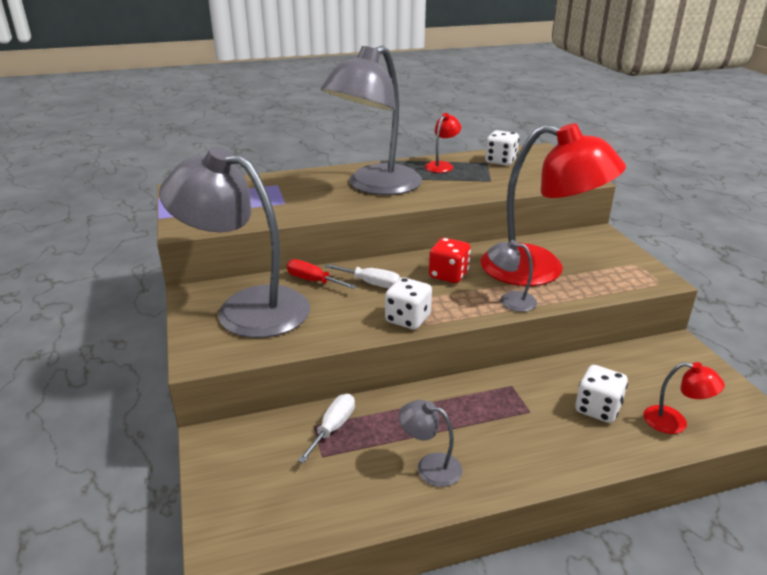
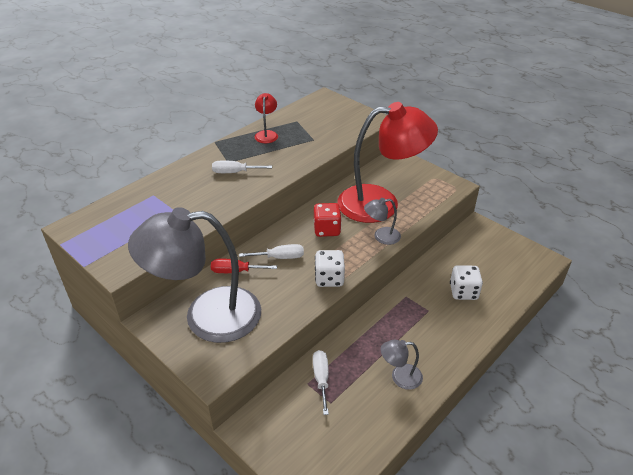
camera: 30 degrees left, 10 degrees up
(375, 186) = (234, 172): grey lamp -> white screwdriver
(500, 161) = (305, 117): white dice -> none
(674, 422) = (507, 283): red lamp -> none

